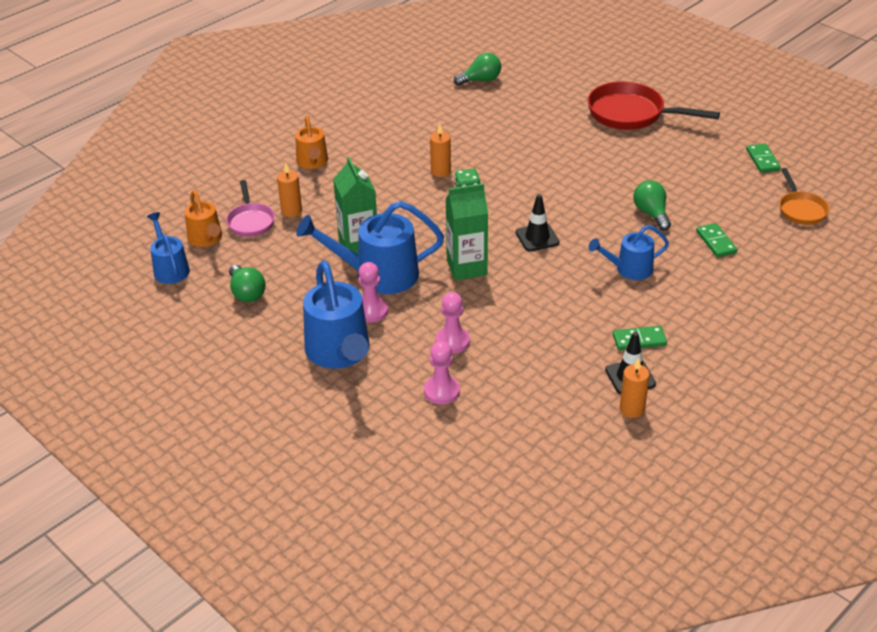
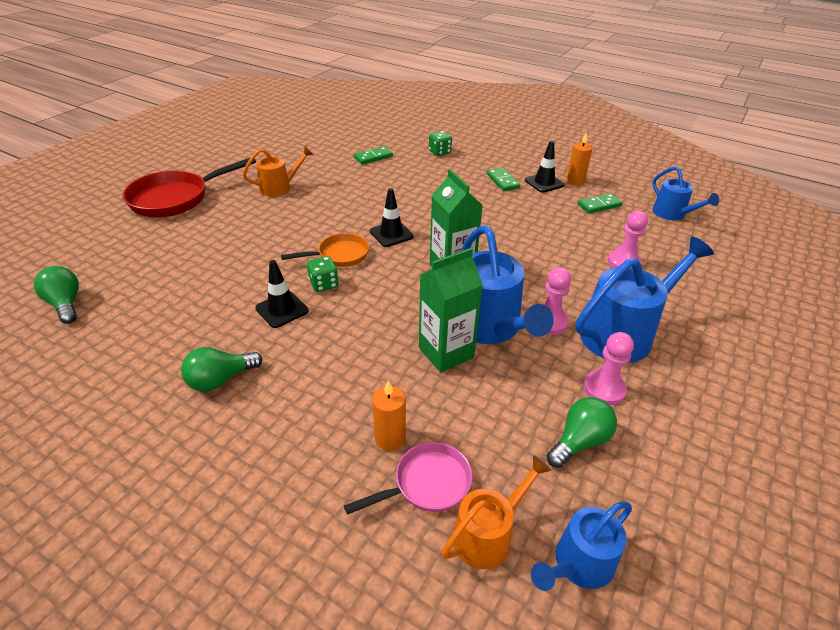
camera: 105 degrees left, 0 degrees up
(312, 162) = (263, 443): orange watering can -> orange watering can (280, 188)
(440, 171) = (282, 309): orange candle -> black traffic cone
(452, 341) = (560, 264): pink pawn -> pink pawn (604, 389)
(629, 269) = (420, 189): blue watering can -> blue watering can (672, 214)
(631, 114) = (176, 198): red pan -> red pan turned 45 degrees clockwise
(651, 214) = (341, 183): green light bulb -> green light bulb (220, 379)
(728, 299) = (439, 152): none -> green dice
(762, 160) = (259, 142): green domino -> green domino (599, 205)
(801, 209) = (325, 129): orange pan -> orange pan (339, 255)

